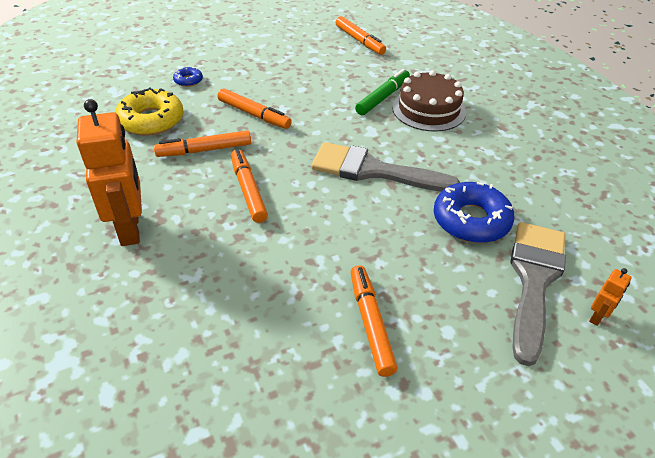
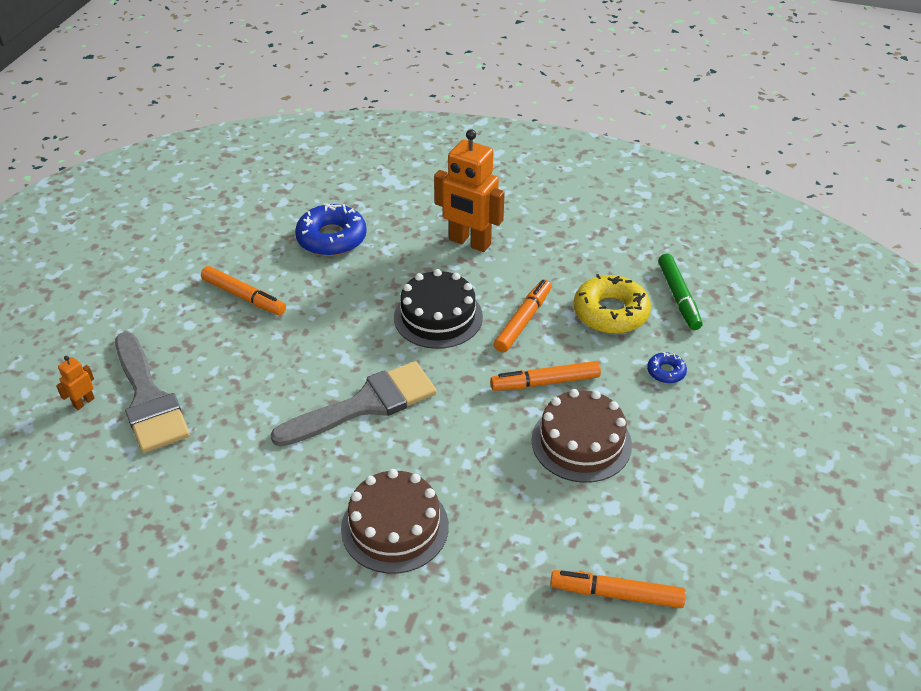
camera: 135 degrees right, 0 degrees up
(248, 190) = (438, 317): orange marker -> black cake
(284, 83) = (581, 442): none -> brown cake
(383, 97) = (461, 506): green marker -> green marker (678, 297)
(471, 220) = (235, 416): blue donut -> blue donut (331, 238)
(597, 317) = (84, 402): orange robot -> orange robot turned 45 degrees clockwise

